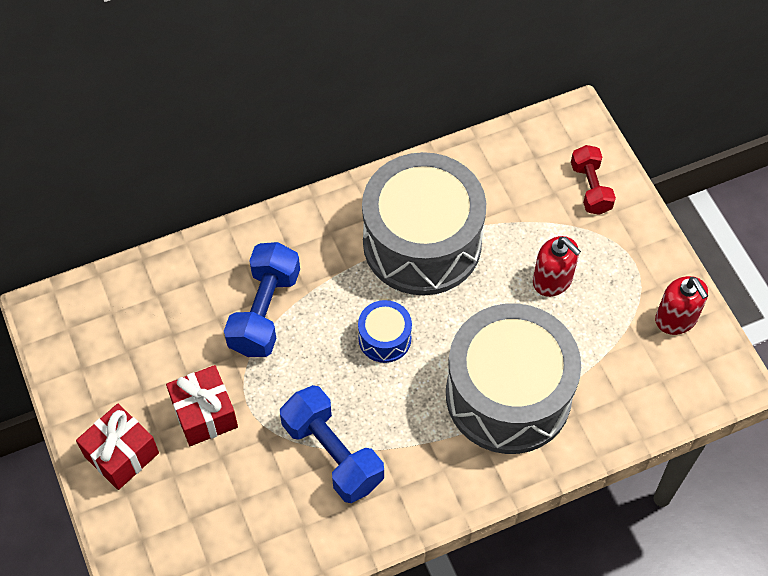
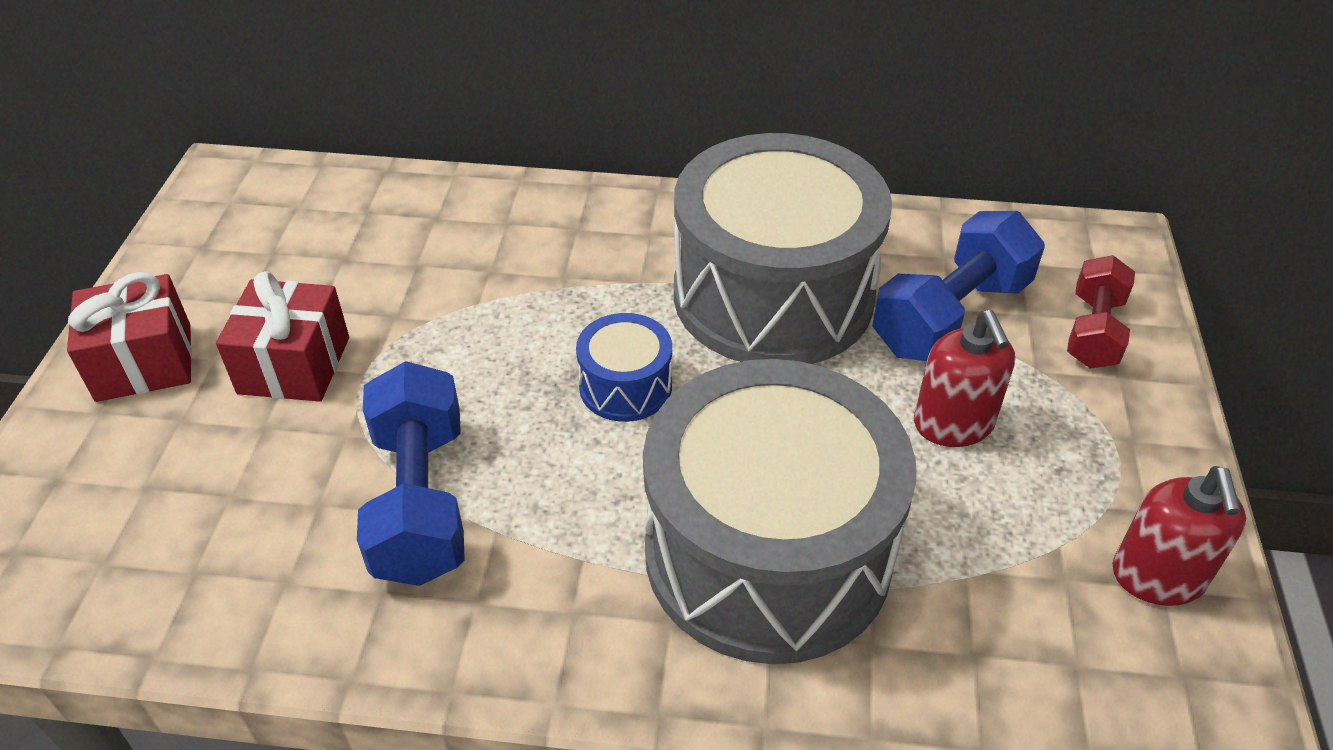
camera: 30 degrees right, 15 degrees down
(264, 311) = (484, 283): blue dumbbell -> blue dumbbell (950, 316)

